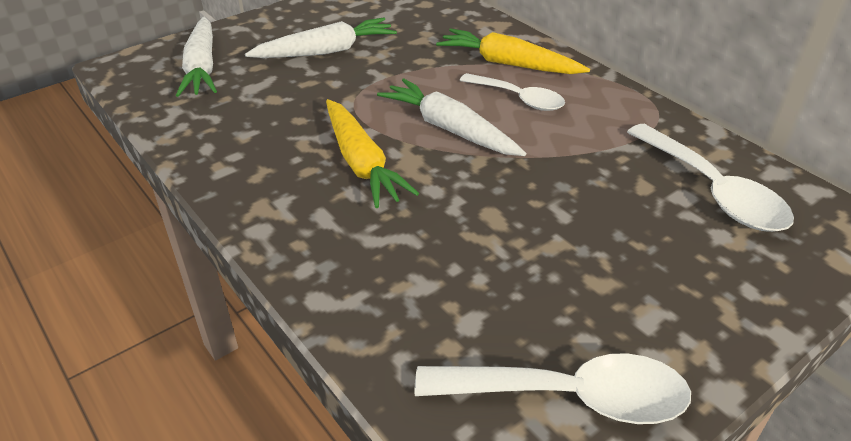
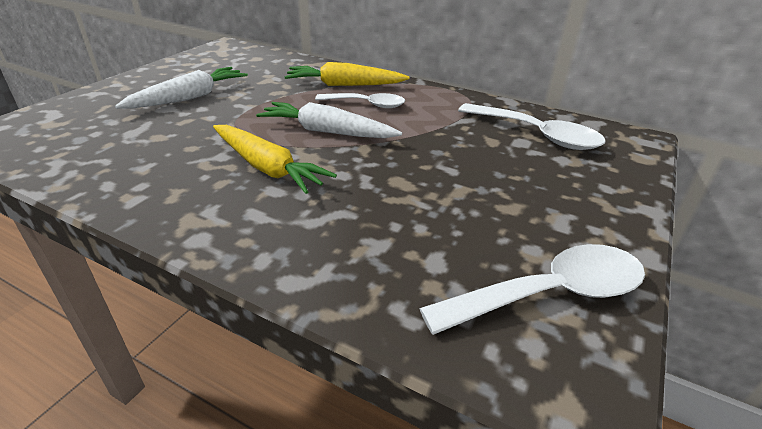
camera: 25 degrees left, 5 degrees down
(202, 67) = (72, 125): white carrot -> none

